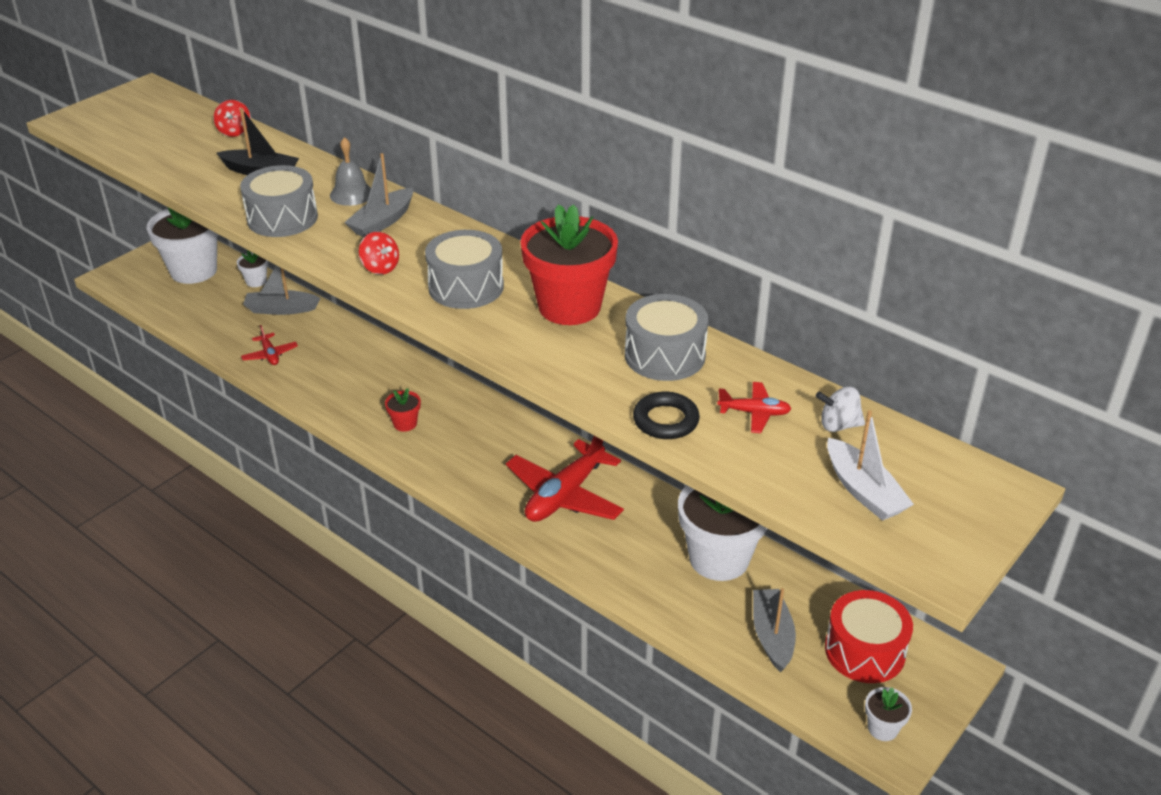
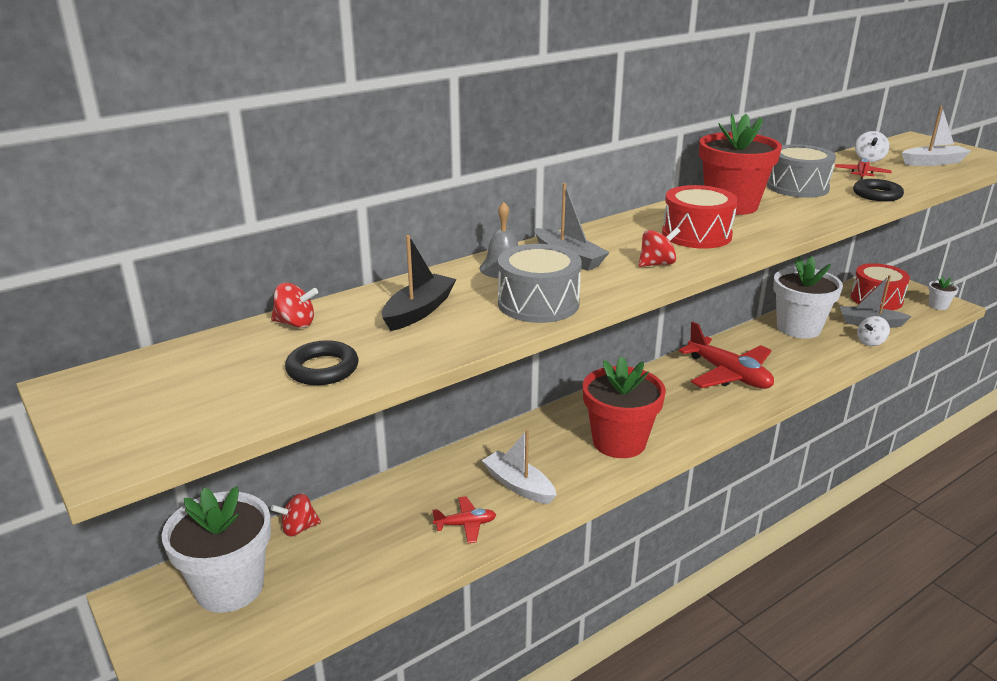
camera: 75 degrees left, 10 degrees down
(169, 154) = (322, 369): none -> black ring
(256, 281) = (298, 528): white flower pot -> red spinning top
(281, 309) = (375, 510): grey boat -> none
(325, 373) = (518, 485): none -> white boat
(405, 423) = (619, 442): red flower pot -> red flower pot, size x2.28
(466, 287) = (696, 235): grey drum -> red drum
(709, 631) = (870, 342): none -> white spinning top

